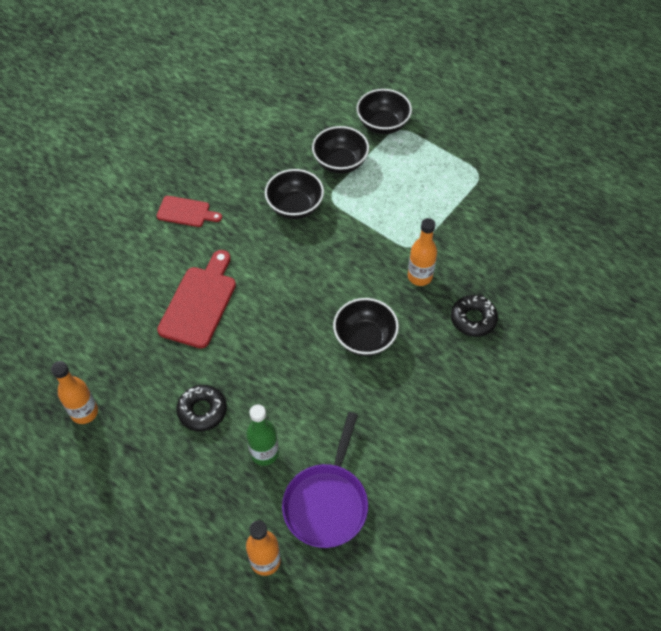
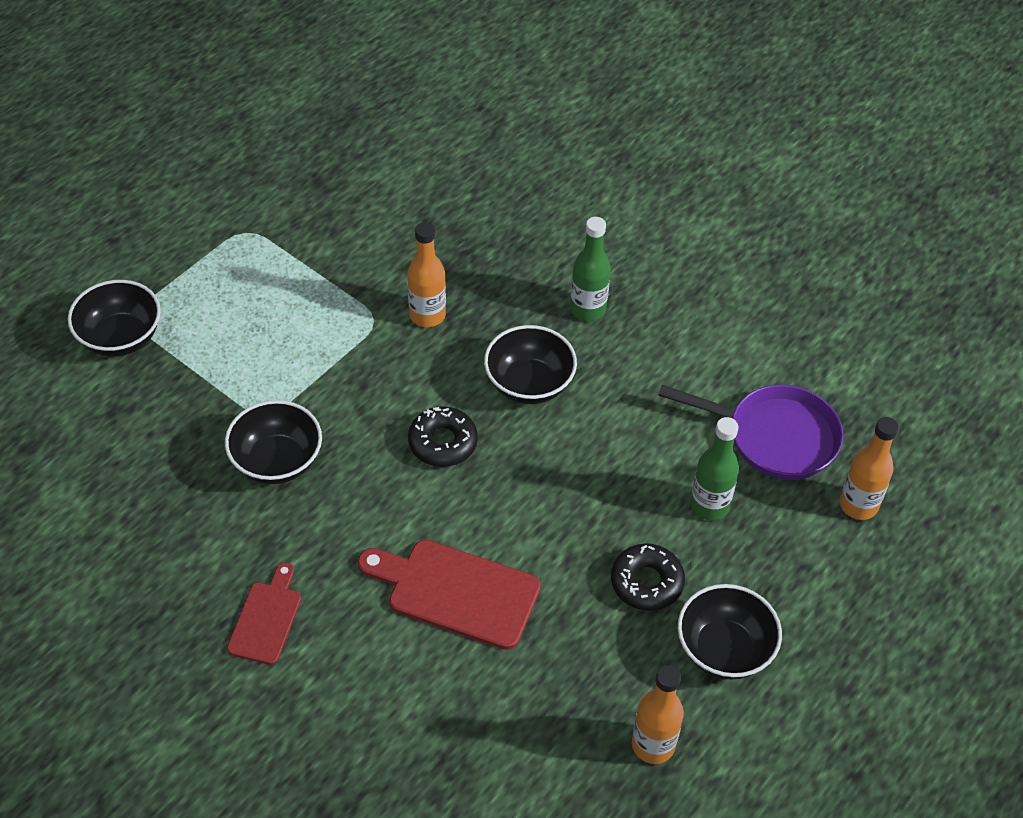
camera: 90 degrees left, 5 degrees down
(340, 163) = (193, 398): black bowl -> black bowl (724, 649)
(438, 375) = (588, 309): none -> green bottle
(473, 319) = (502, 264): black donut -> black donut (443, 442)

